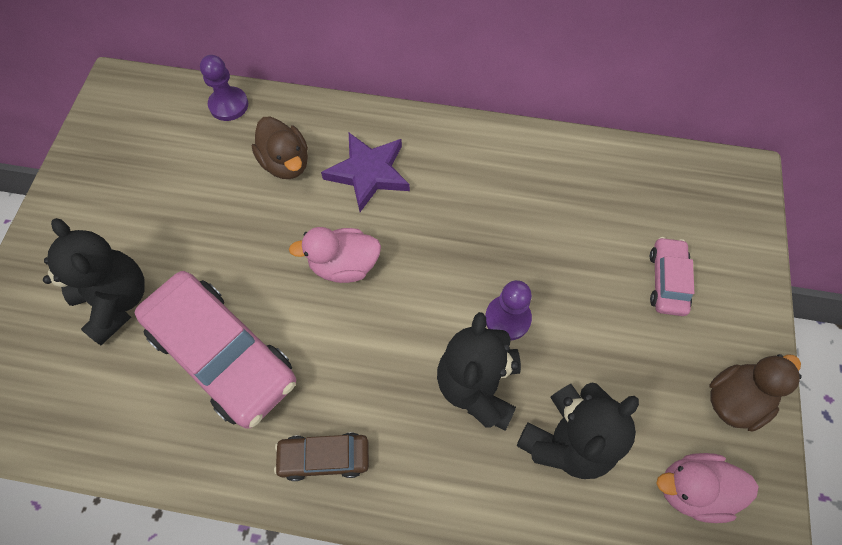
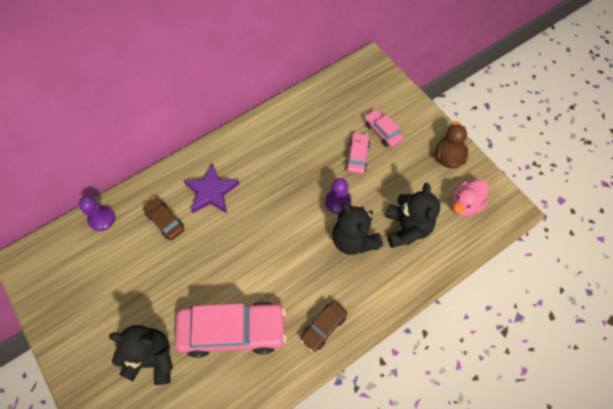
camera: 45 degrees left, 0 degrees up
(286, 163) = (165, 221): brown duck -> brown car
(344, 265) = (245, 242): pink duck -> none
(596, 283) = (357, 156): none -> pink car

